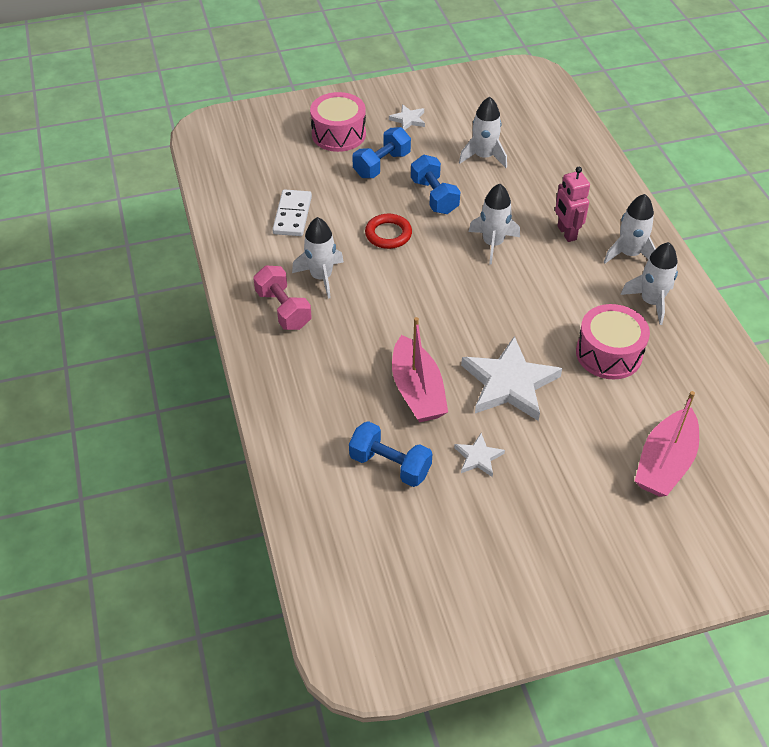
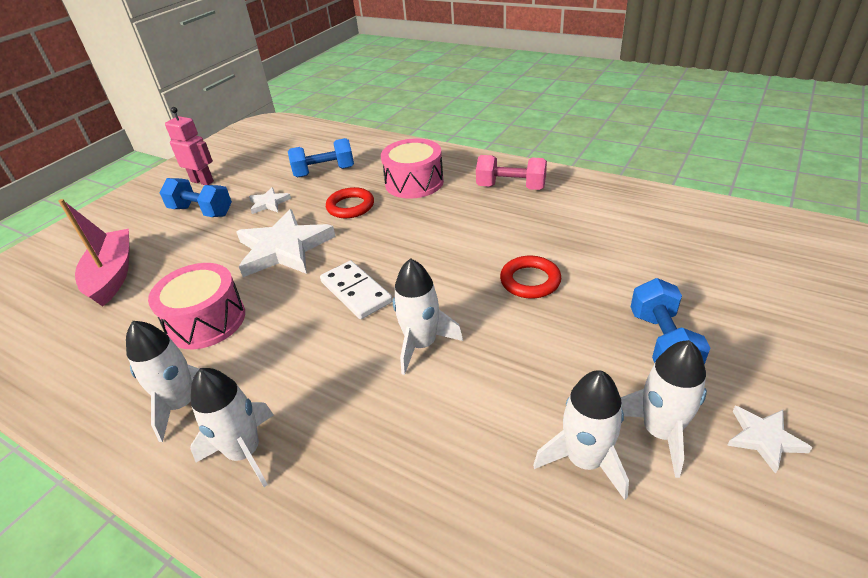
camera: 140 degrees right, 10 degrees down
(292, 215) = (630, 238): white domino -> white domino (356, 292)
(321, 277) = (523, 218): white rocket -> white rocket (660, 432)
(338, 134) = (773, 343): pink drum -> pink drum (414, 182)
(417, 391) = (350, 206): pink boat -> red ring
(434, 196) = (551, 350): blue dumbbell -> blue dumbbell (201, 211)
(566, 233) = (351, 421): pink robot -> pink robot (202, 181)

